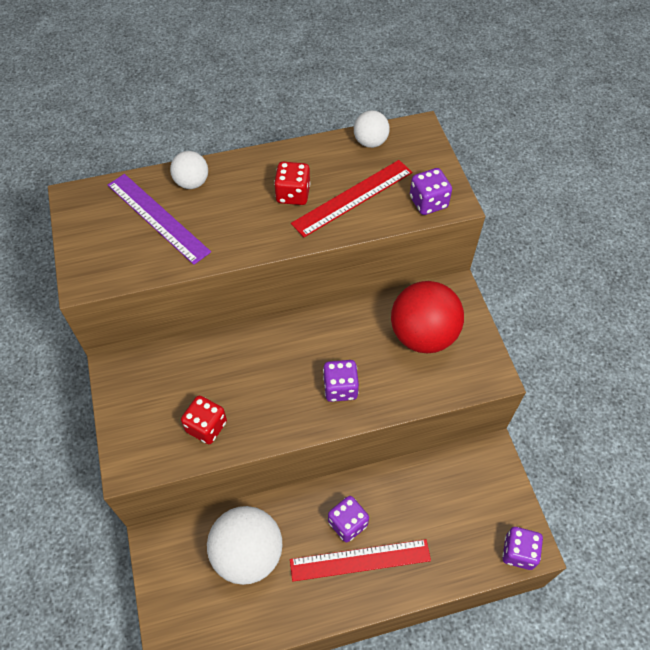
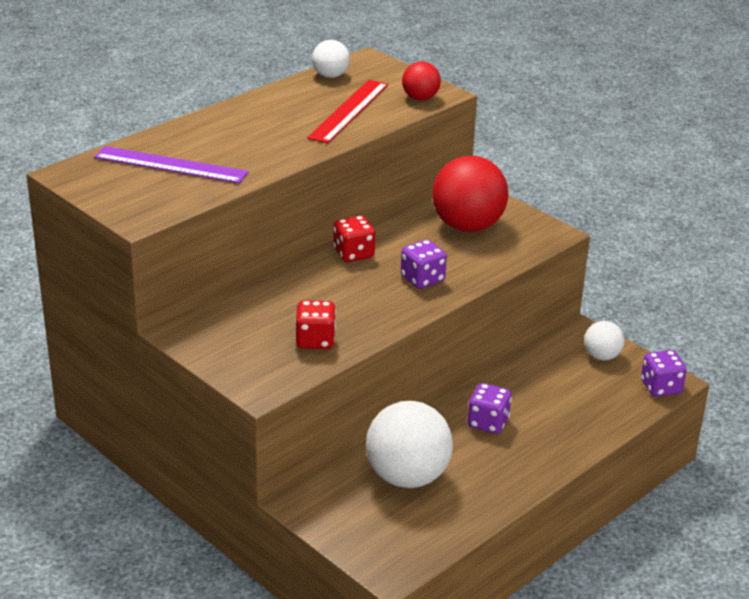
camera: 30 degrees left, 25 degrees down
(192, 182) = (181, 137): white ball -> white ball (601, 356)
(293, 194) = (290, 121): red dice -> red dice (353, 254)
(360, 560) = (522, 442): red ruler -> none
(428, 202) = (420, 98): purple dice -> red ball

